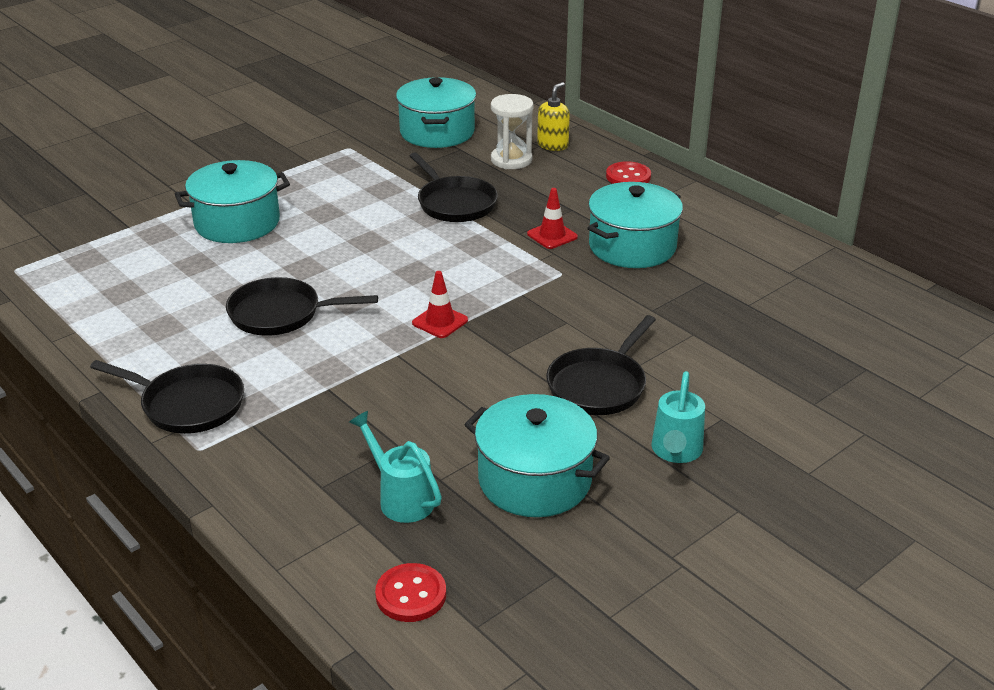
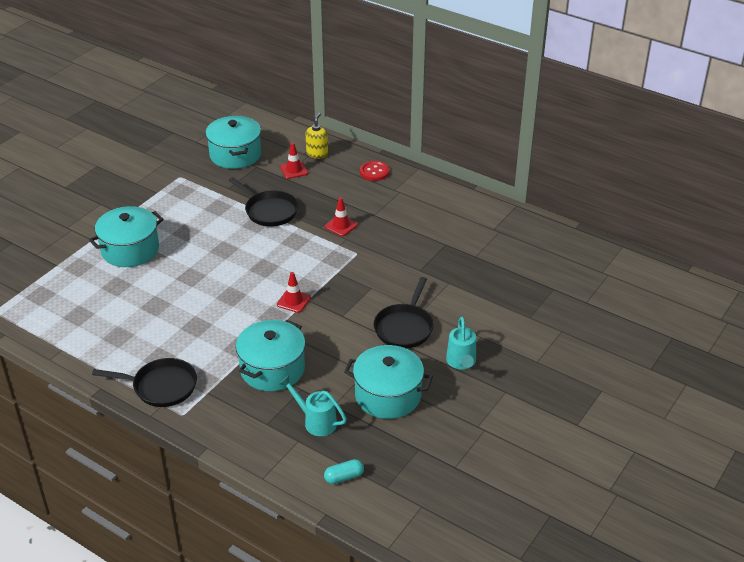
camera: 15 degrees left, 5 degrees up
(280, 314) = (190, 313): black pan -> none
(411, 595) = (344, 477): red button -> turquoise capsule
(511, 160) = (294, 170): white hourglass -> red traffic cone
(632, 246) = (393, 226): turquoise pot -> turquoise pot (272, 369)

